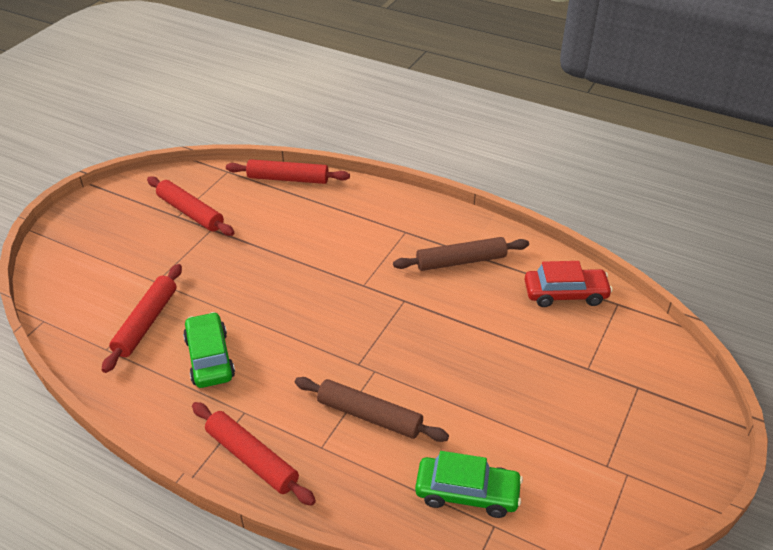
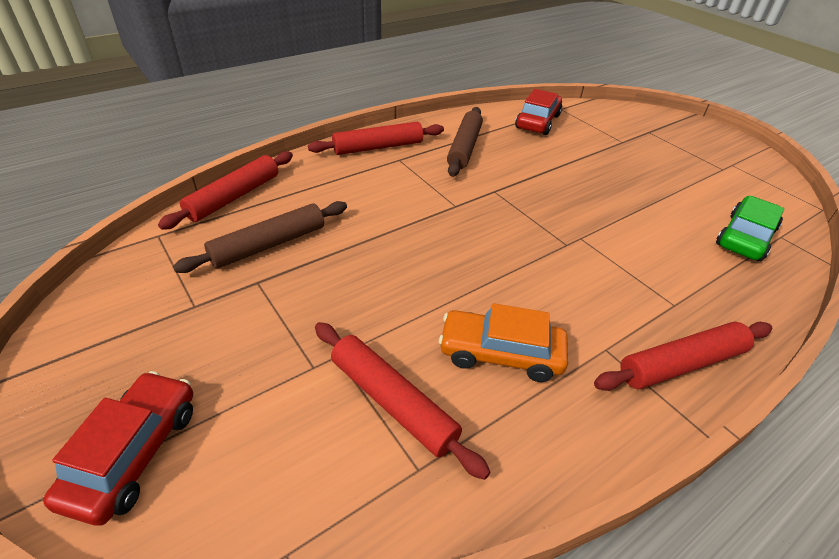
camera: 65 degrees left, 0 degrees up
(75, 248) = (134, 453): none -> red car
(190, 212) = (201, 291): red rolling pin -> red rolling pin (378, 147)
(210, 358) = (501, 353): green car -> orange car
(369, 416) = (640, 260): brown rolling pin -> brown rolling pin (269, 245)

